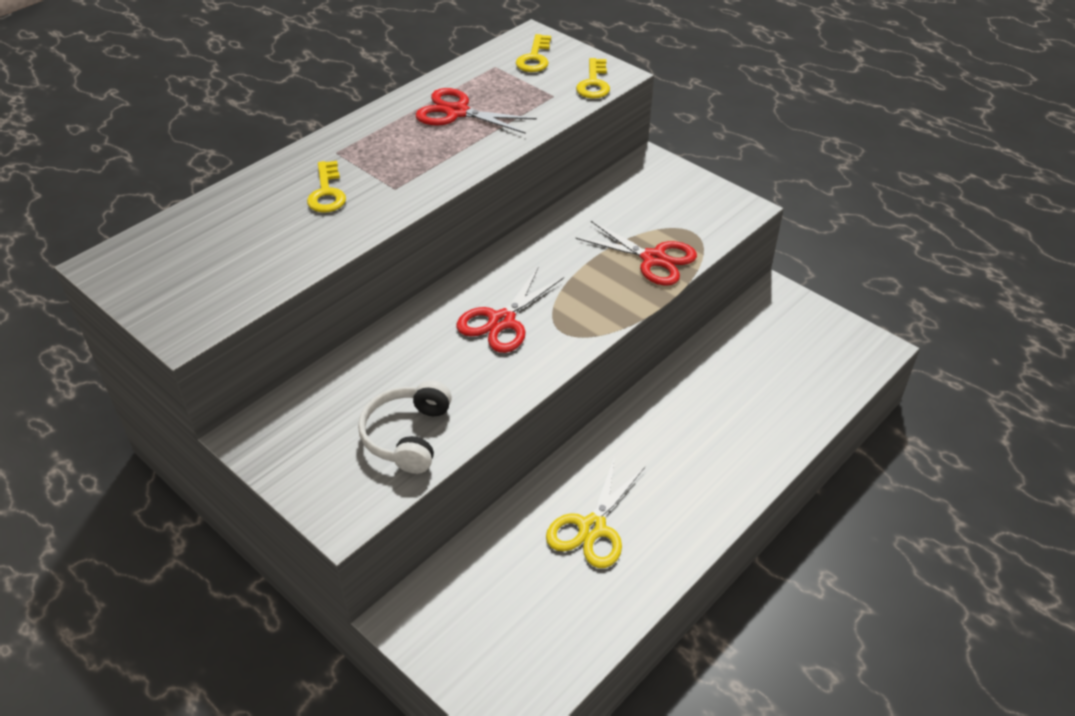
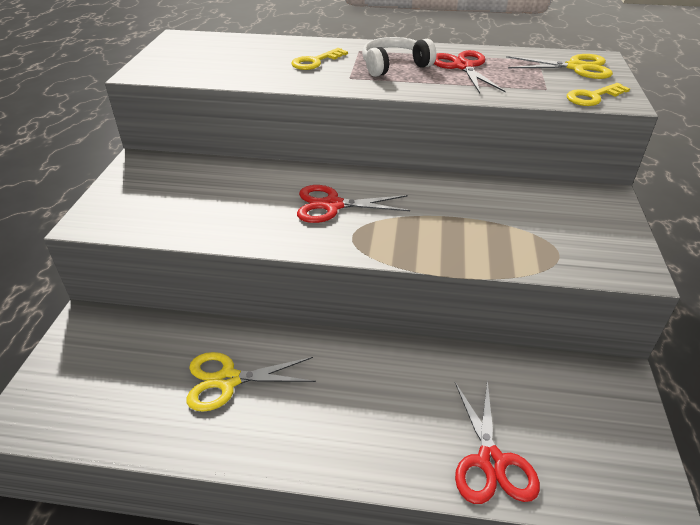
camera: 55 degrees right, 5 degrees down
(407, 435) = (180, 215): white headphones -> white headphones (394, 66)
(534, 58) = (576, 67): yellow key -> yellow scissors
(653, 259) = (493, 246): red scissors -> red scissors (491, 462)

